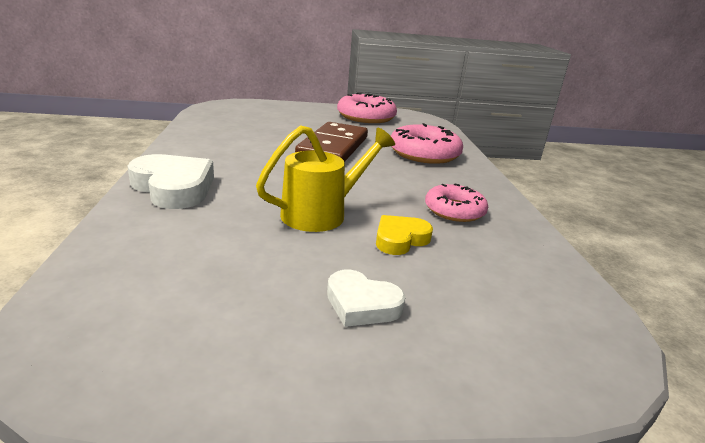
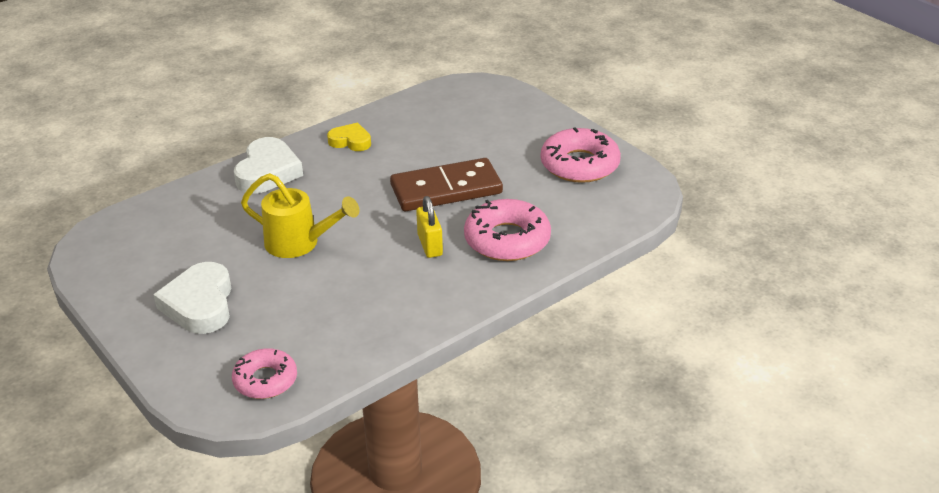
camera: 60 degrees right, 10 degrees up
(362, 304) = (200, 304): white heart -> white heart, size x1.66
(399, 173) = (430, 245): none -> yellow padlock
(400, 239) = (297, 290): yellow heart -> yellow heart (350, 141)
(454, 210) = (380, 298): pink donut -> pink donut (265, 380)

